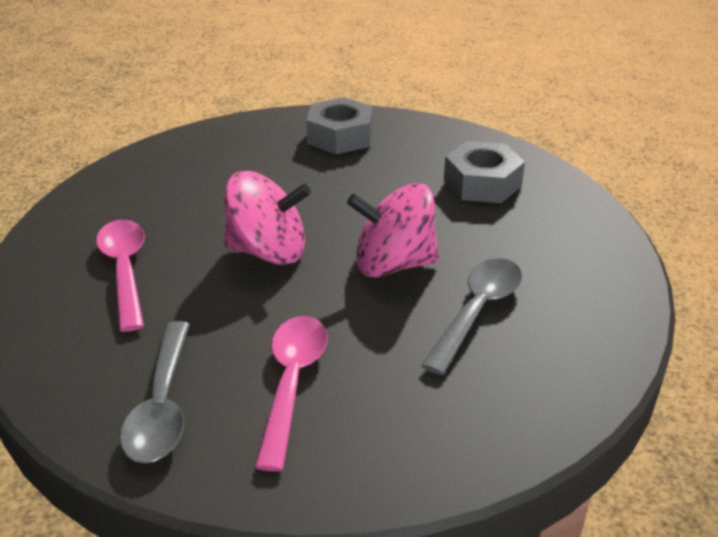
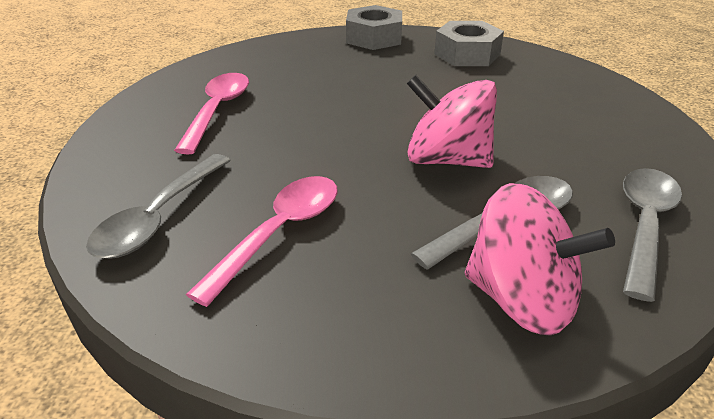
camera: 25 degrees right, 0 degrees up
(268, 251) = (341, 124): pink spinning top -> pink spinning top (521, 300)
(482, 183) = (581, 114): grey nut -> grey nut (374, 38)
(582, 281) = (644, 225): none -> grey spoon

